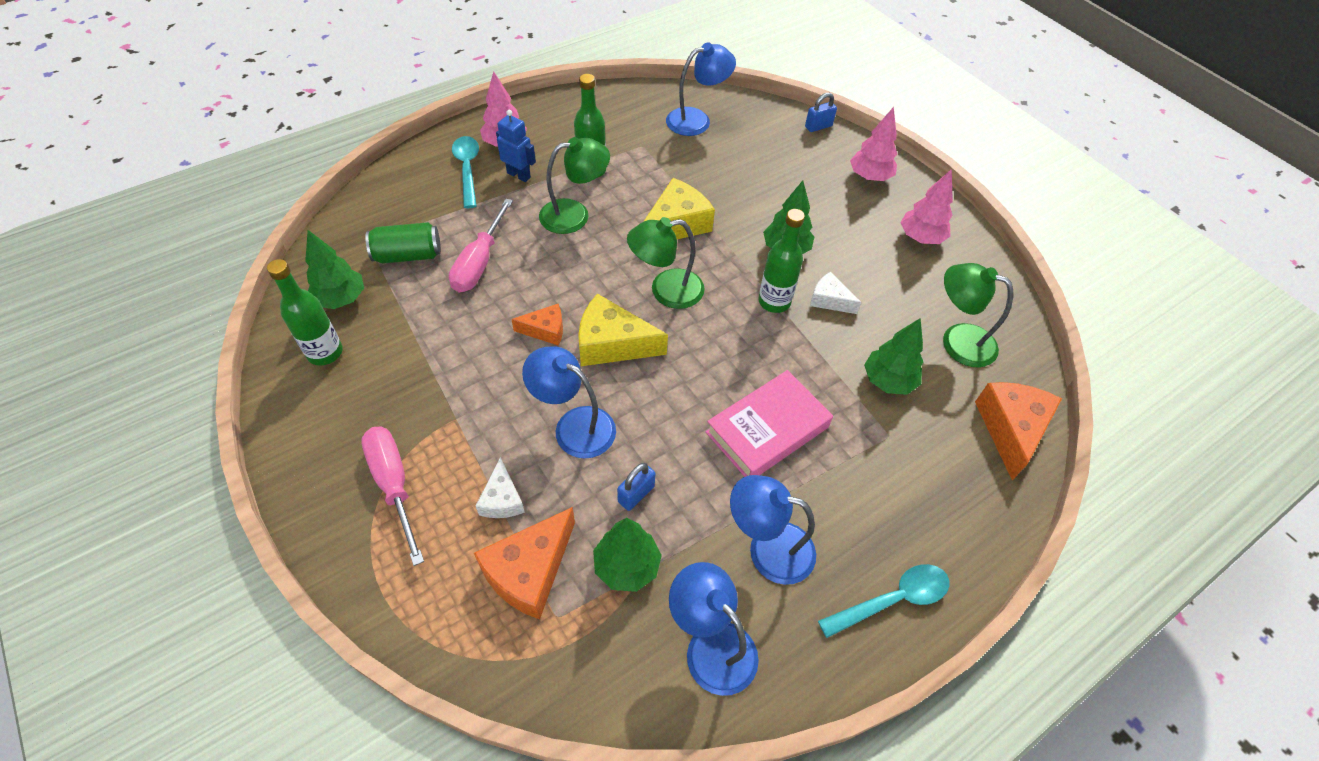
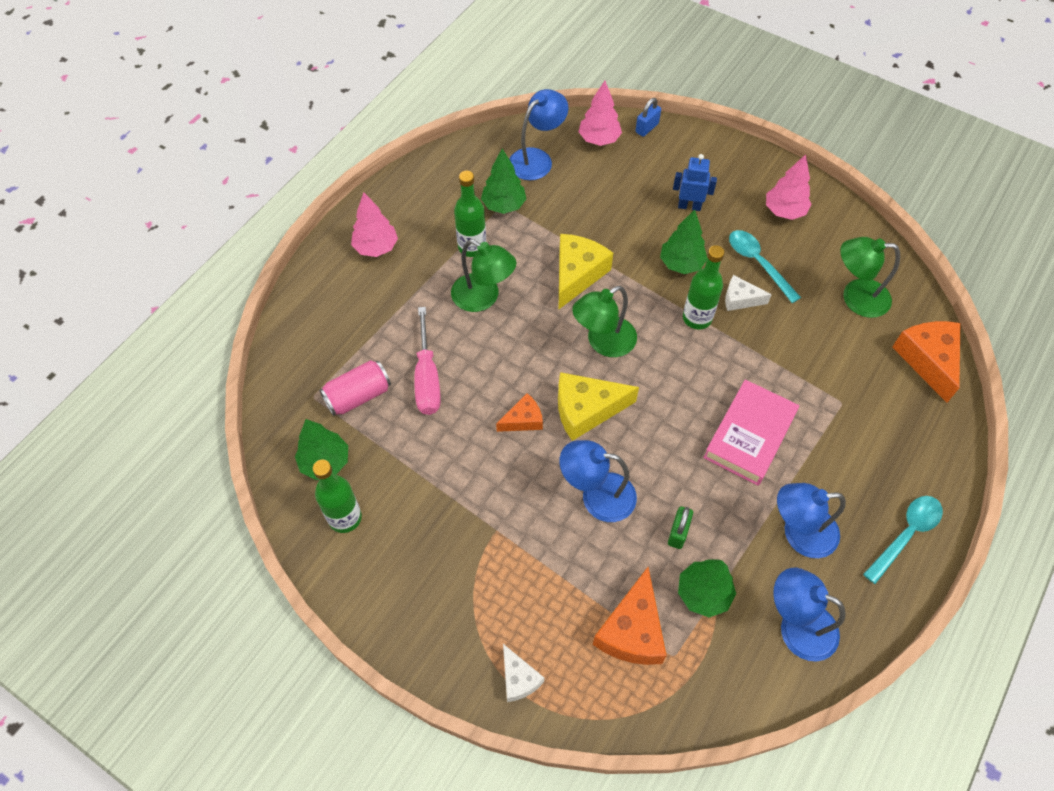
camera: 20 degrees left, 5 degrees up
(394, 485) = (481, 608): pink screwdriver -> none
(408, 255) = (358, 396): green can -> pink can
(467, 169) = (357, 288): turquoise spoon -> turquoise spoon (758, 263)
(502, 499) = (576, 582): white cheese -> white cheese (519, 679)
(519, 175) = (409, 276): blue robot -> blue robot (689, 206)
(575, 214) = (483, 298): green lamp -> green lamp turned 75 degrees clockwise
(636, 494) = (678, 532): blue padlock -> green padlock
(869, 177) = (715, 165): pink tree -> pink tree (599, 139)
(888, 381) = (820, 355): green tree -> green tree (504, 205)

